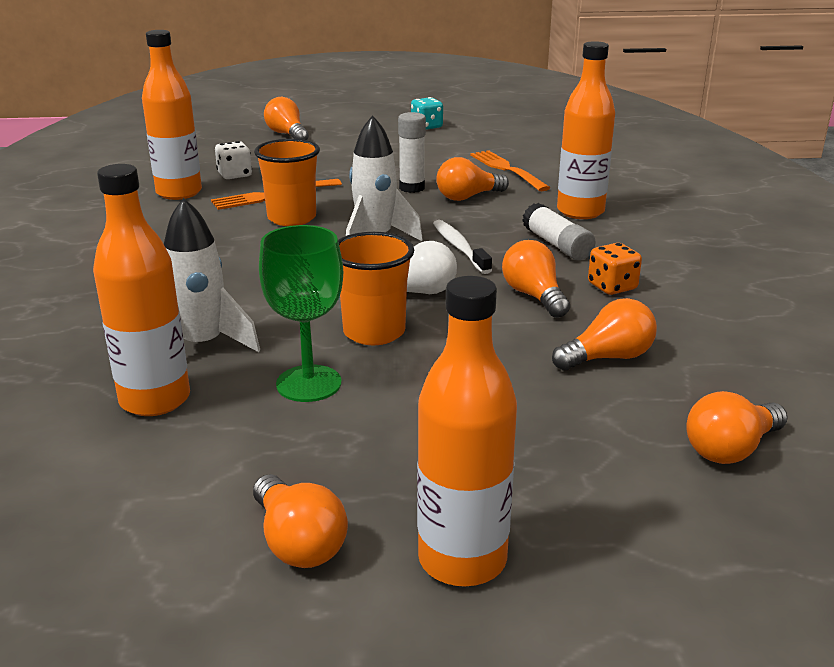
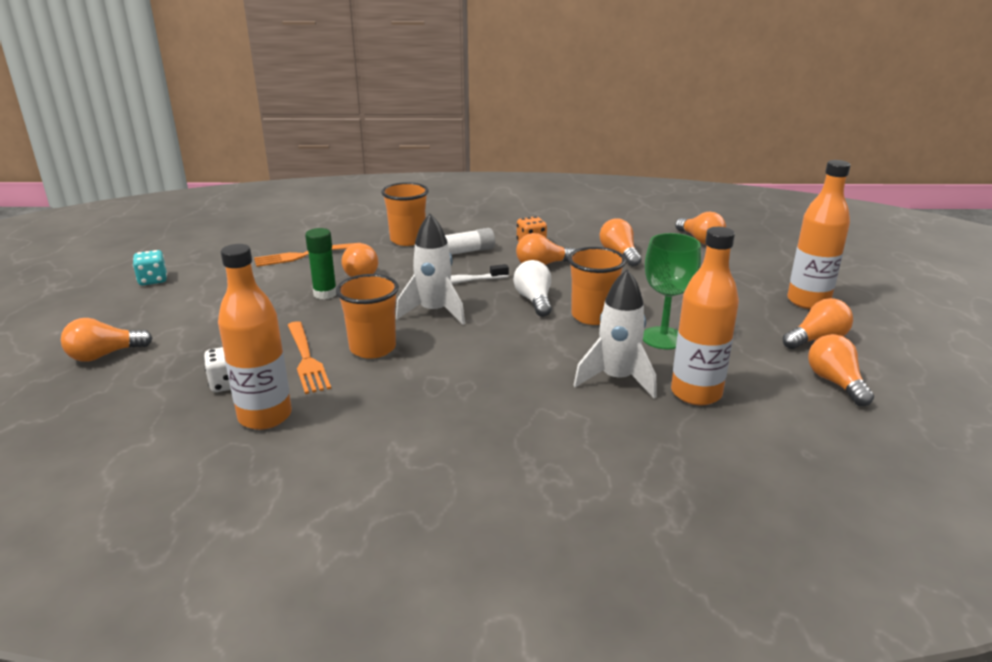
camera: 85 degrees left, 0 degrees up
(149, 536) = (835, 383): none -> orange light bulb
(412, 188) = (325, 294): white glue stick -> green glue stick
(580, 211) = (407, 240): orange bottle -> orange cup

